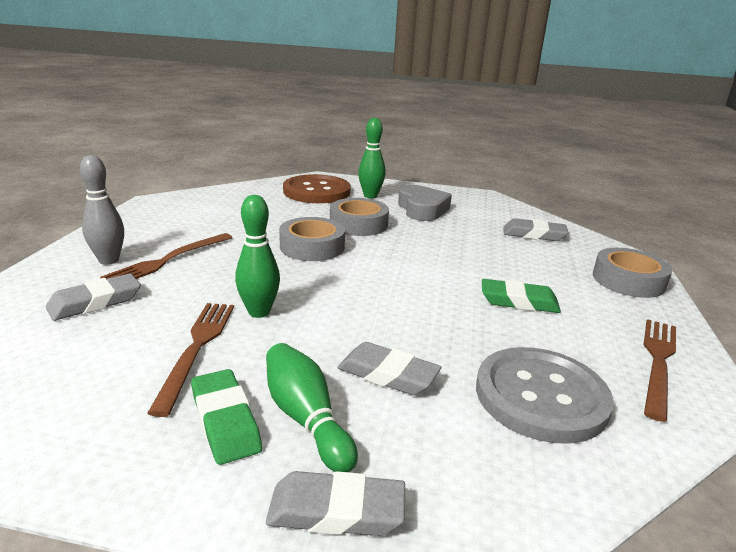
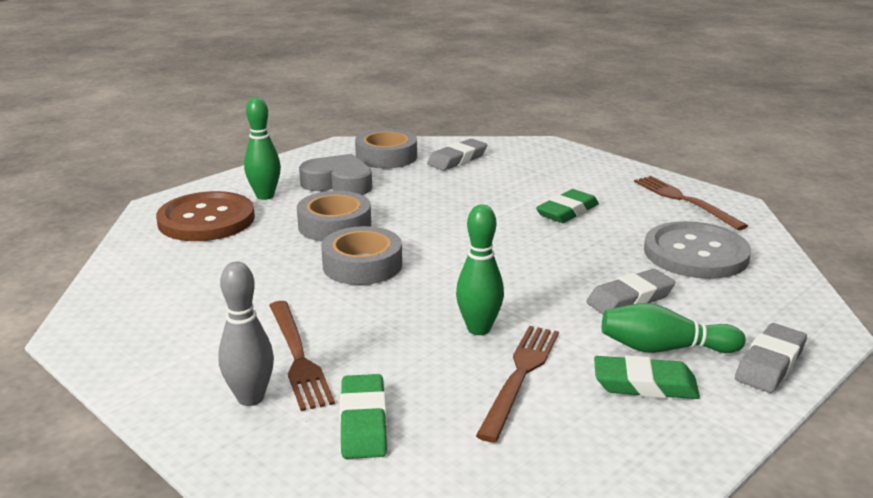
camera: 55 degrees left, 0 degrees up
(95, 302) = (363, 422): grey eraser -> green eraser
(197, 348) = (520, 376): brown fork -> brown fork turned 75 degrees clockwise
(628, 280) = (573, 161): grey tape -> grey tape (386, 156)

